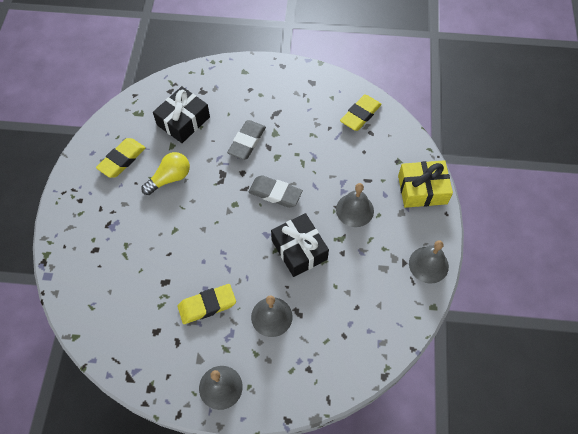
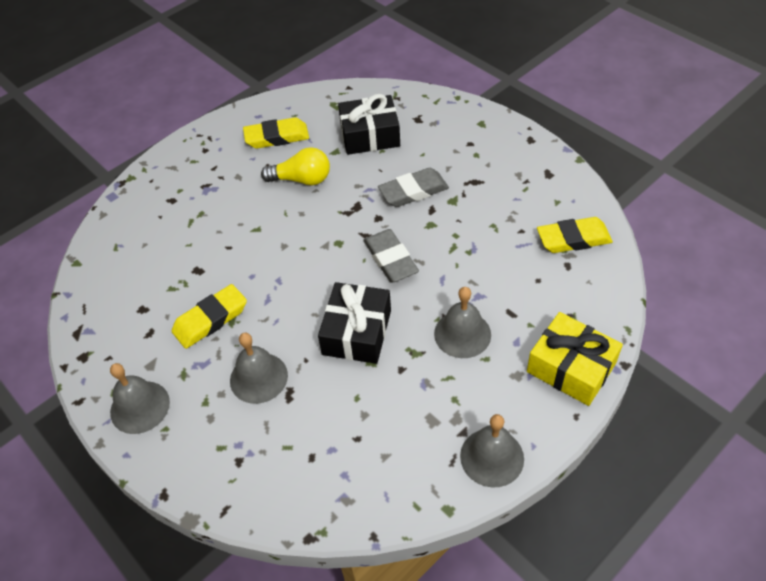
camera: 45 degrees right, 10 degrees down
(207, 305) = (210, 320): yellow eraser -> yellow eraser turned 60 degrees counterclockwise

